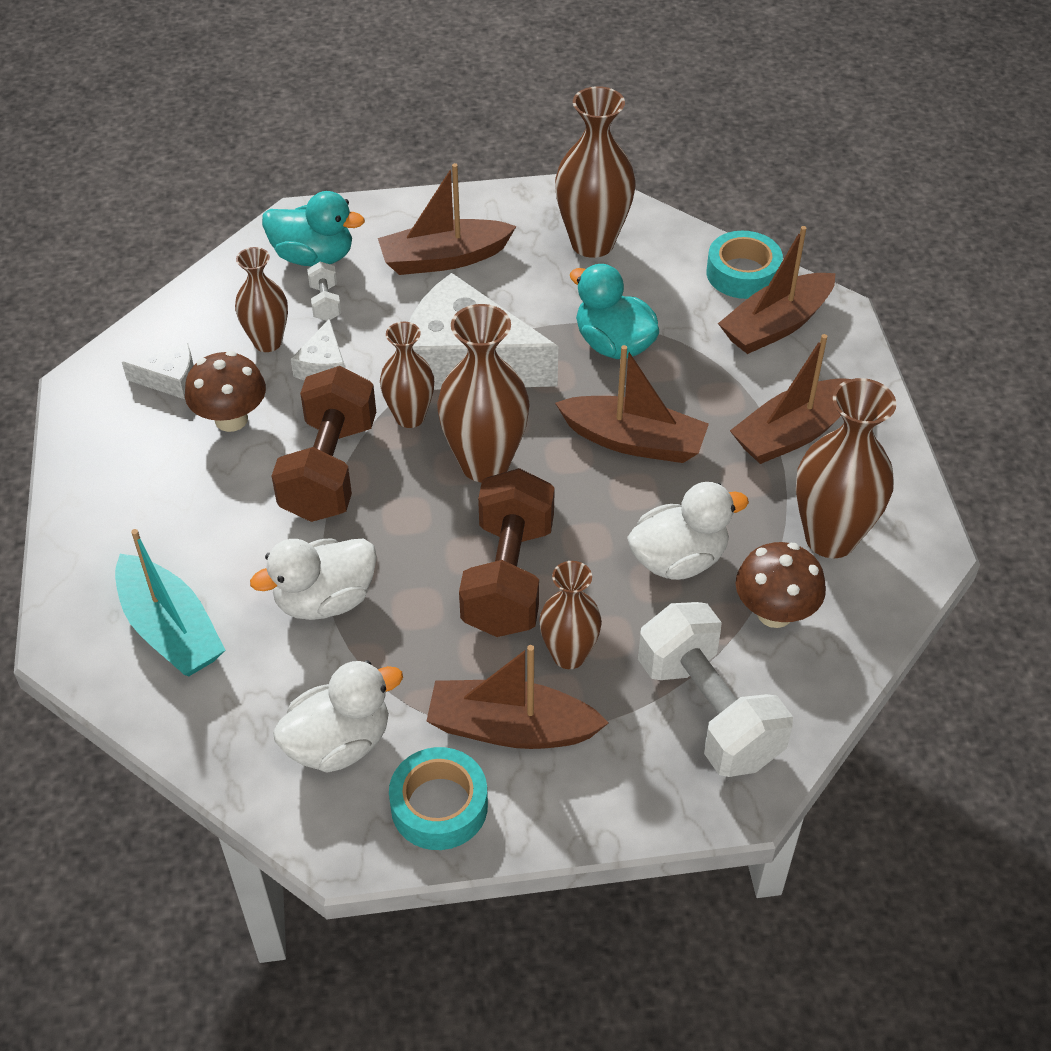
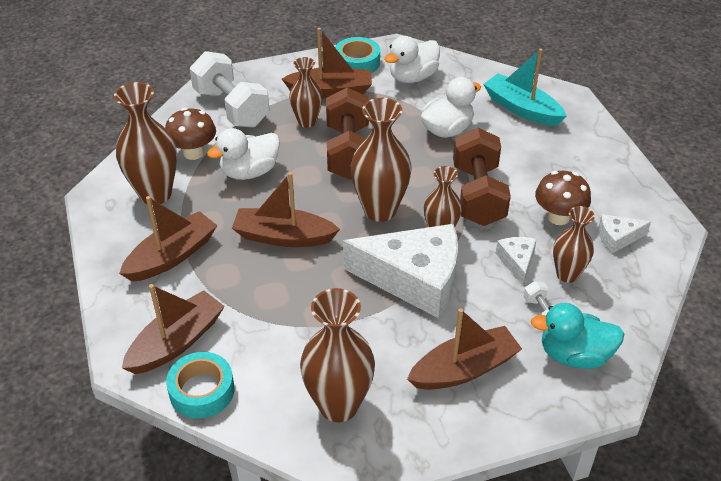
camera: 170 degrees right, 5 degrees down
(613, 344) = (306, 307): turquoise duck -> none

